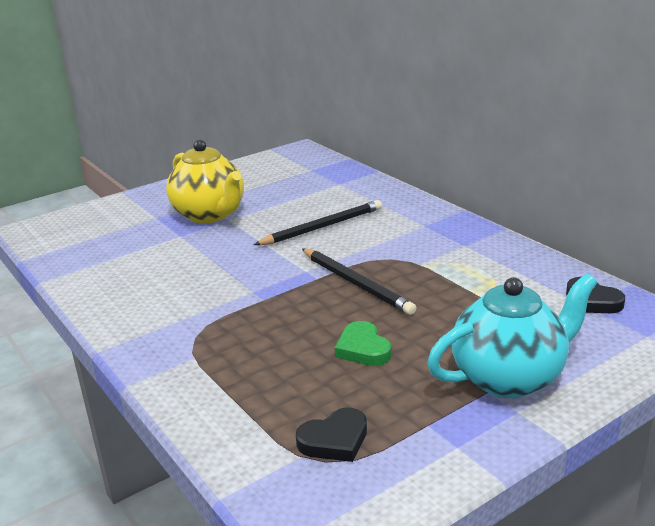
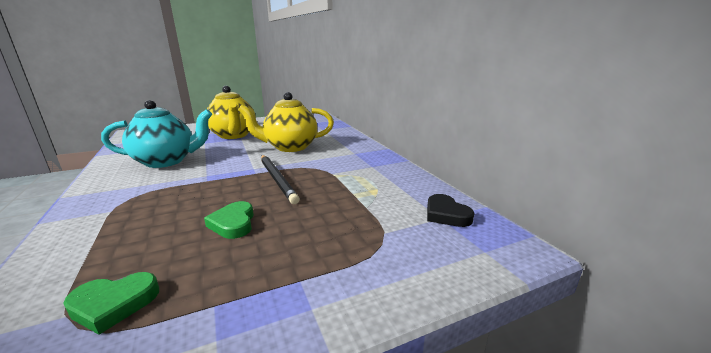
camera: 10 degrees right, 5 degrees down
(322, 227) = (290, 147): black pencil -> yellow teapot
(334, 440) = (114, 304): black heart -> green heart
(509, 378) = (330, 270): turquoise teapot -> turquoise teapot (166, 161)

